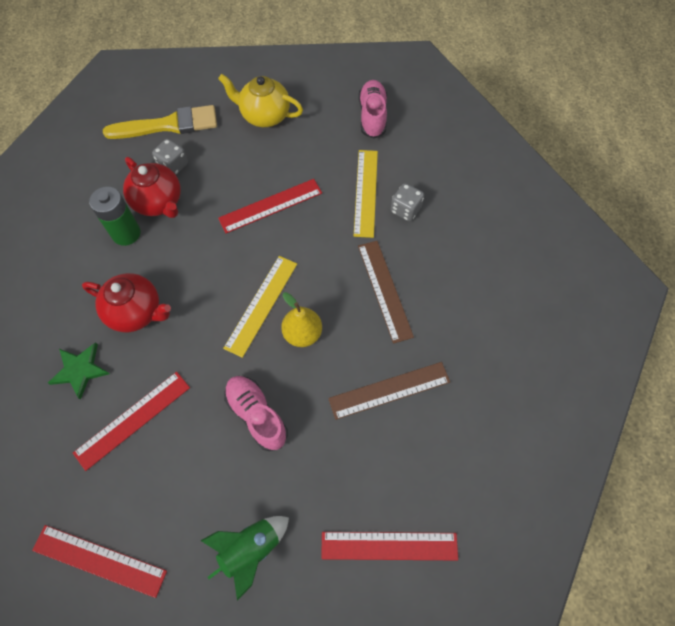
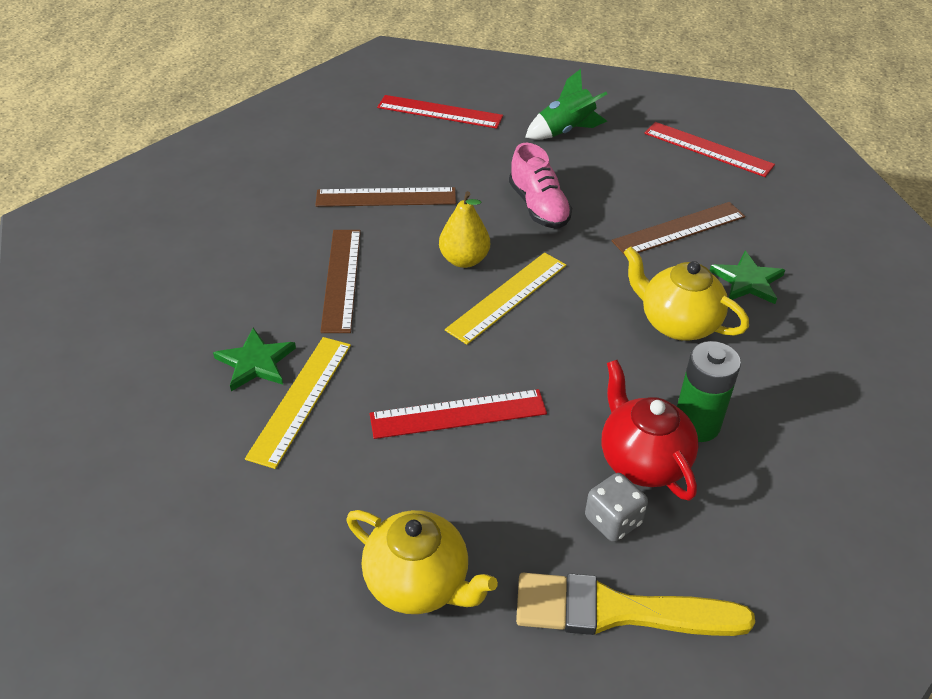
camera: 165 degrees left, 20 degrees down
(133, 419) = (679, 229): red ruler -> brown ruler
(136, 312) = (677, 323): red teapot -> yellow teapot
(372, 116) = (214, 529): pink shoe -> none
(405, 210) = (255, 362): grey dice -> green star

